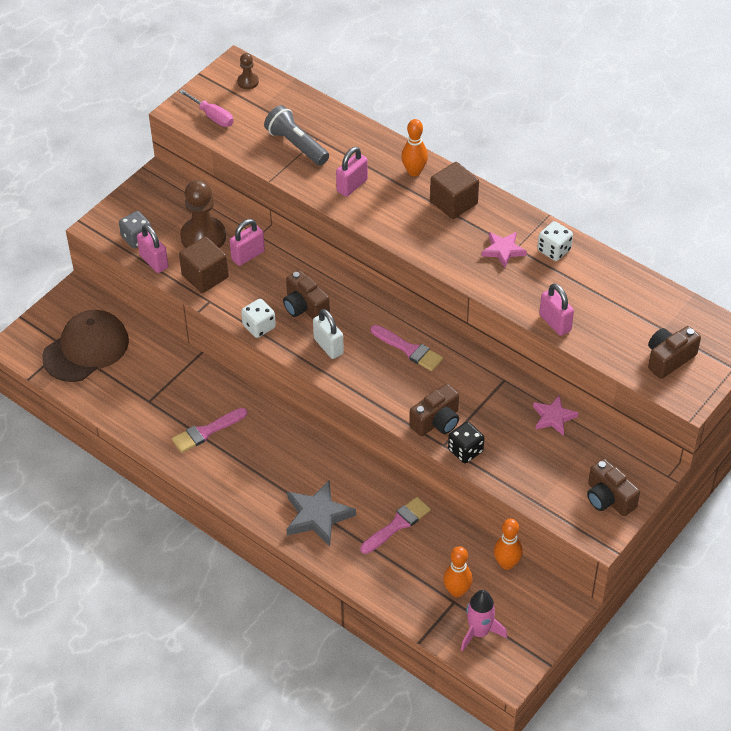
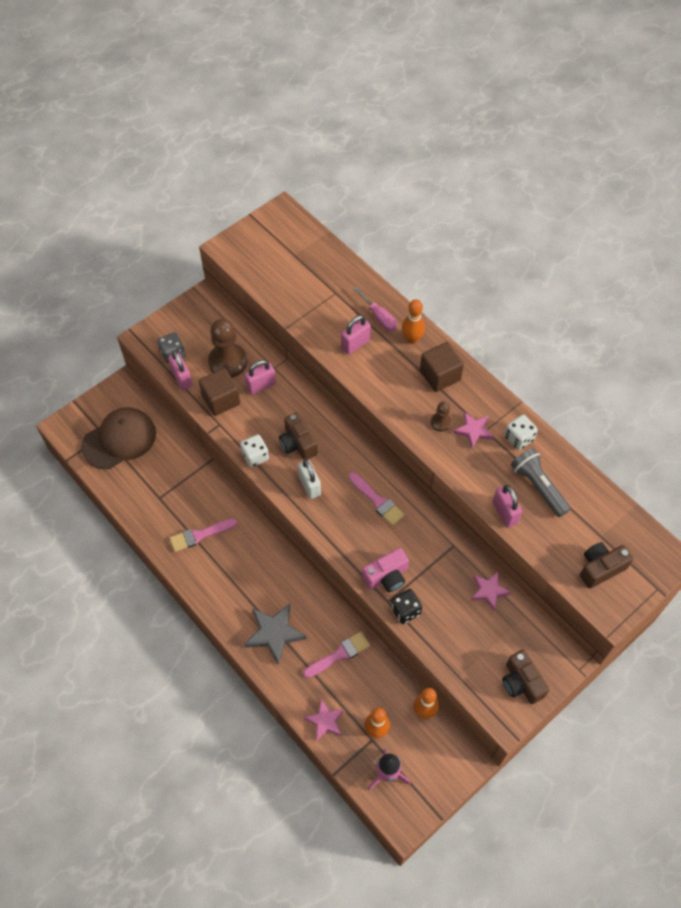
camera: 10 degrees right, 10 degrees up
(212, 116) = (251, 257): pink screwdriver -> pink screwdriver (379, 317)
(248, 82) = (289, 228): brown pawn -> brown pawn (440, 422)
(296, 145) = (316, 296): grey flashlight -> grey flashlight (538, 487)
(397, 592) = (325, 721): none -> pink star
(437, 421) = (386, 577): brown camera -> pink camera

